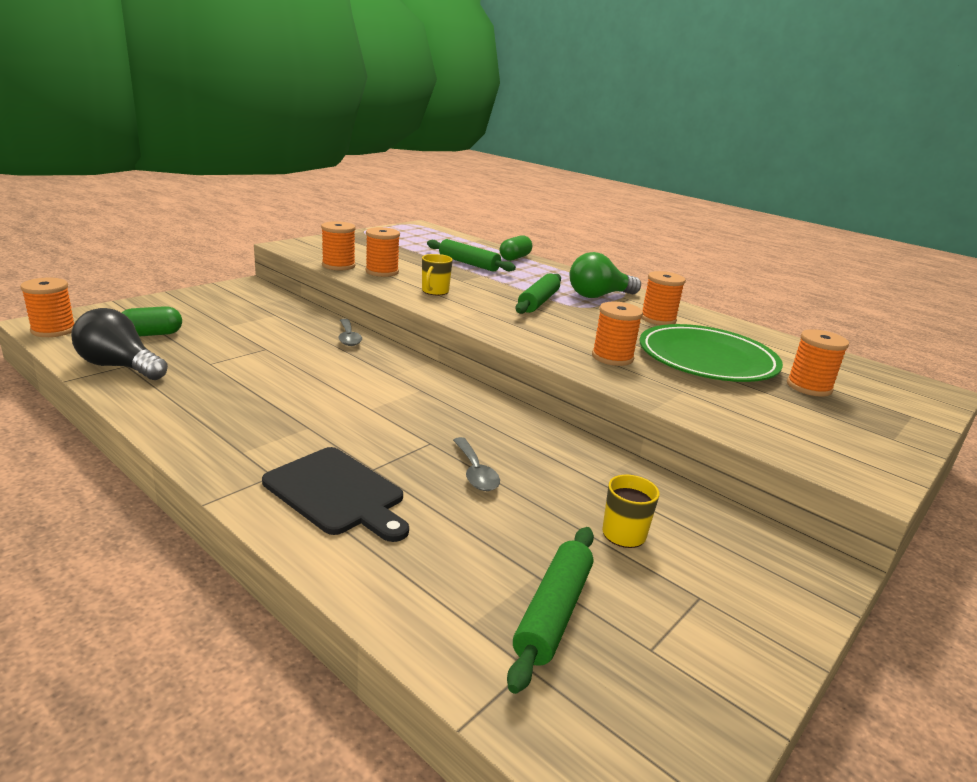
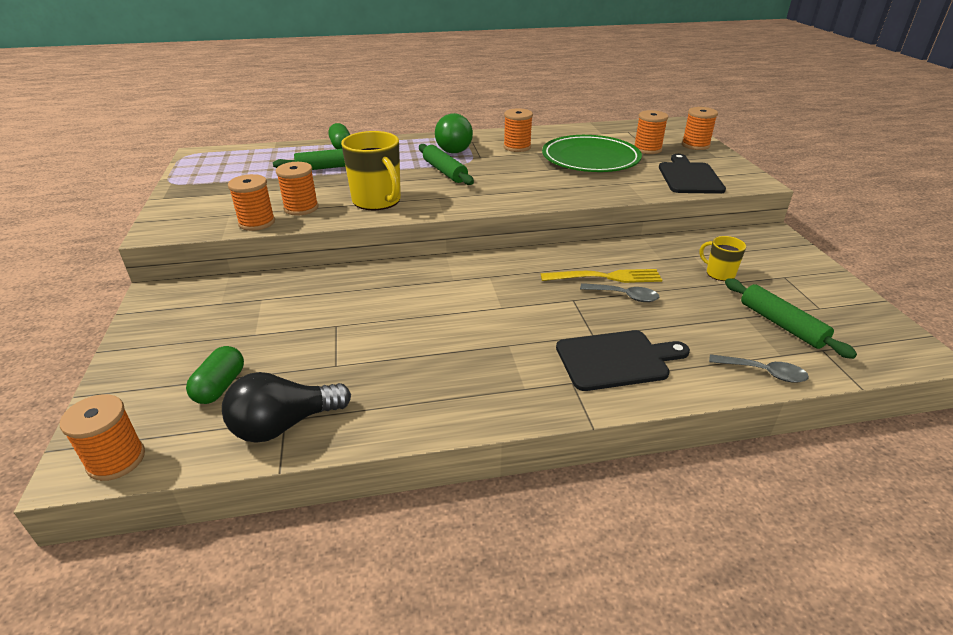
camera: 50 degrees left, 10 degrees up
(348, 337) = (360, 277): grey spoon -> grey spoon (763, 372)
(435, 291) = (377, 201): yellow mug -> yellow mug, size x1.89
(503, 452) = (606, 277): none -> yellow fork
(612, 357) = (564, 184): orange spool -> orange spool (695, 145)
(780, 427) = (689, 177): none -> black cutting board

